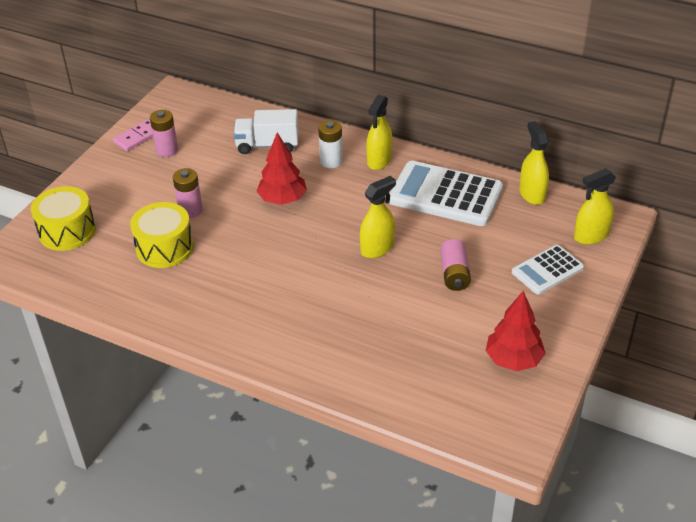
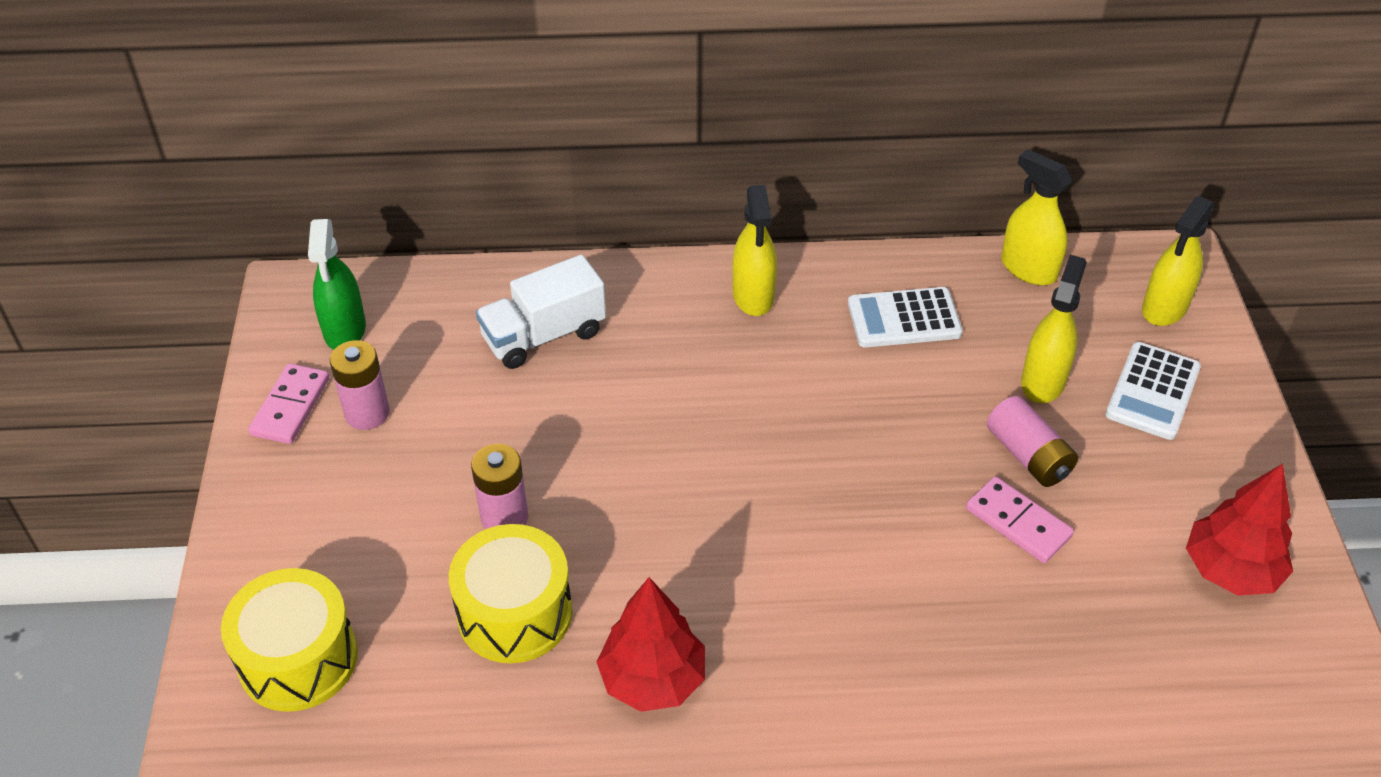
camera: 30 degrees left, 5 degrees up
(184, 115) = (345, 330): none -> green spray bottle
(282, 200) = (651, 431): red tree -> red tree (653, 680)
(331, 161) = (676, 326): white battery -> none
(377, 248) = (876, 459): yellow spray bottle -> yellow spray bottle (1043, 381)
(422, 299) = (1018, 523): none -> pink domino
(445, 195) = (904, 319): white calculator -> white calculator, size x0.57

